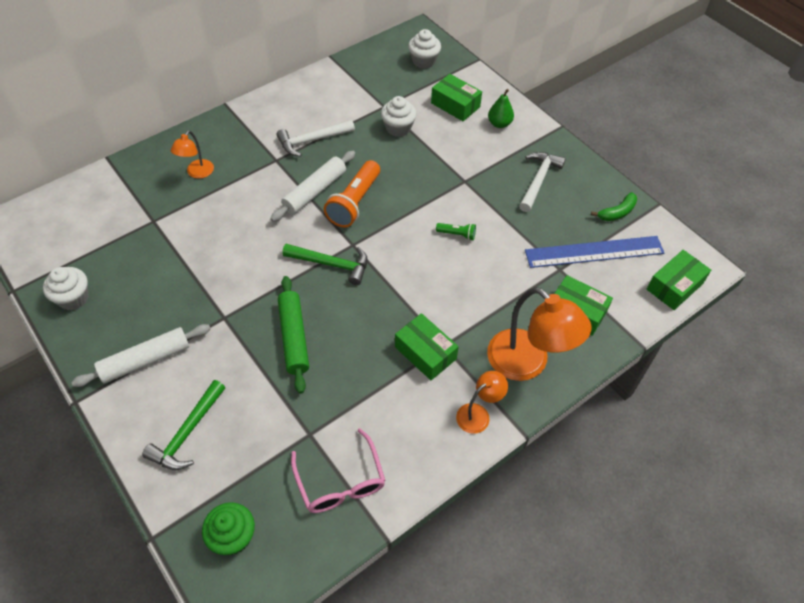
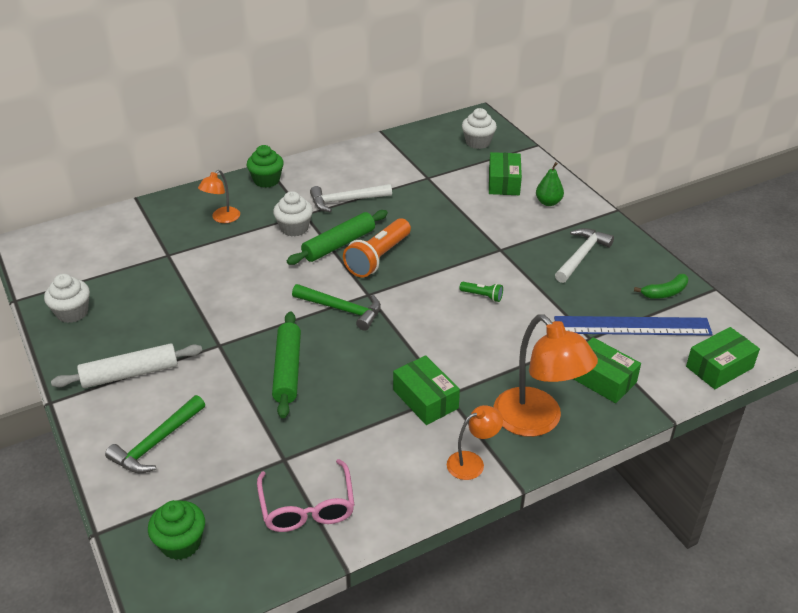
camera: 10 degrees right, 15 degrees down
(231, 124) = (266, 180): none -> green cupcake
(315, 191) = (339, 244): white rolling pin -> green rolling pin
(398, 128) = (438, 197): white cupcake -> white cupcake (294, 228)
(455, 105) = (504, 182): green box -> green box turned 45 degrees clockwise

